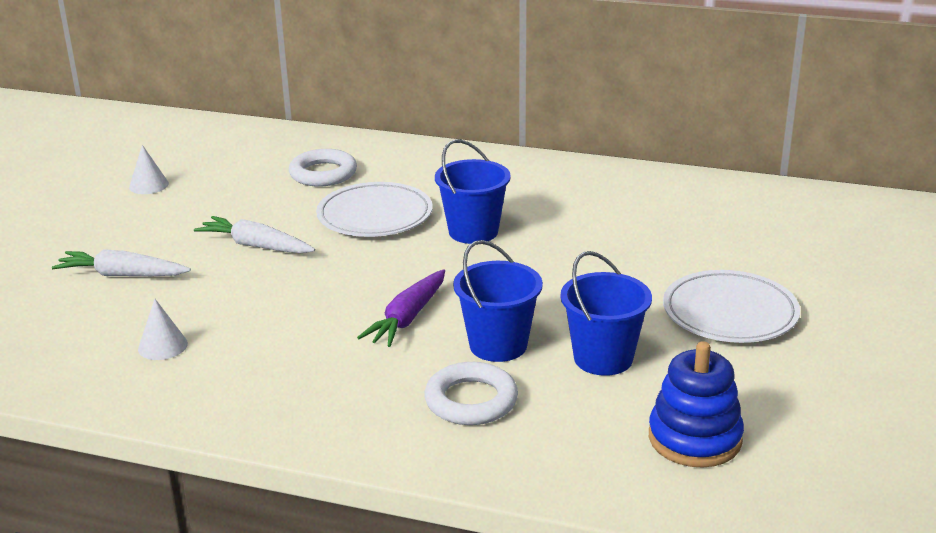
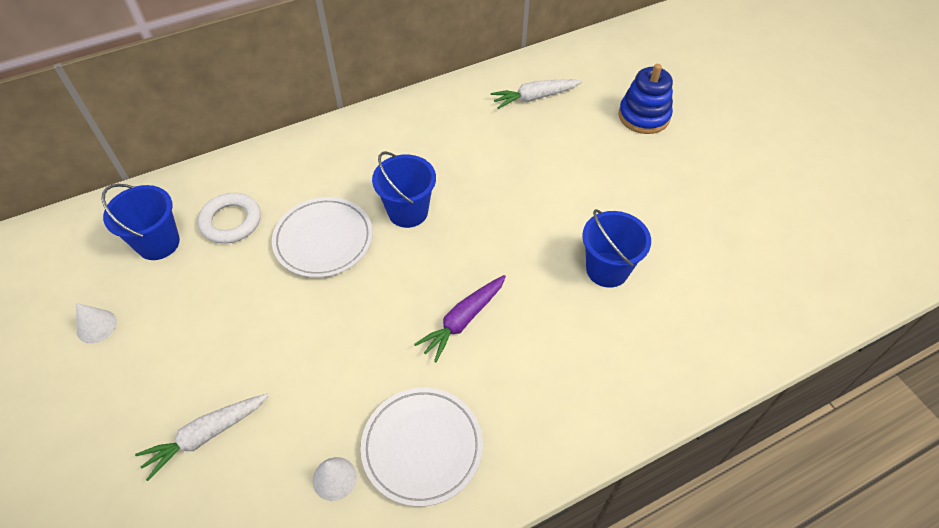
camera: 45 degrees left, 25 degrees up
(256, 246) = (274, 329): white carrot -> white carrot (535, 97)
(408, 318) = (463, 320): purple carrot -> purple carrot turned 60 degrees clockwise
(471, 400) = (583, 361): white ring -> none
(498, 345) = (542, 303): blue bucket -> blue bucket (158, 243)
(694, 438) = (716, 296): blue stacking toy -> blue stacking toy (644, 116)
(730, 313) = (624, 184): white plate -> white plate (422, 447)

